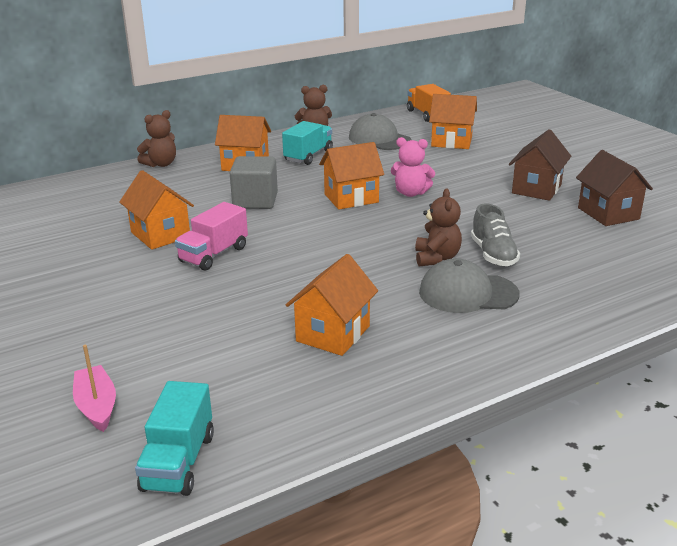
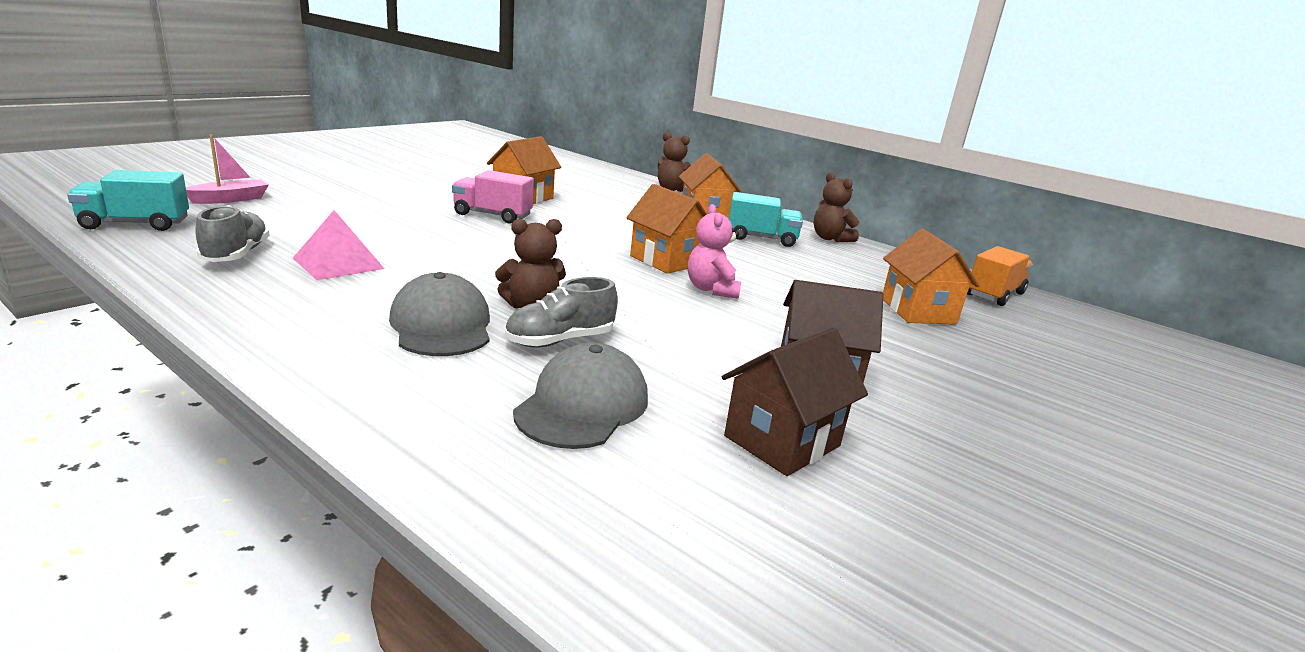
camera: 65 degrees right, 5 degrees down
(255, 201) = (621, 223): grey cube -> none
(299, 387) = (236, 255): none -> grey shoe
(333, 334) = (338, 263): orange house -> pink pyramid
(379, 139) = (861, 269): grey cap -> grey cap (583, 405)

